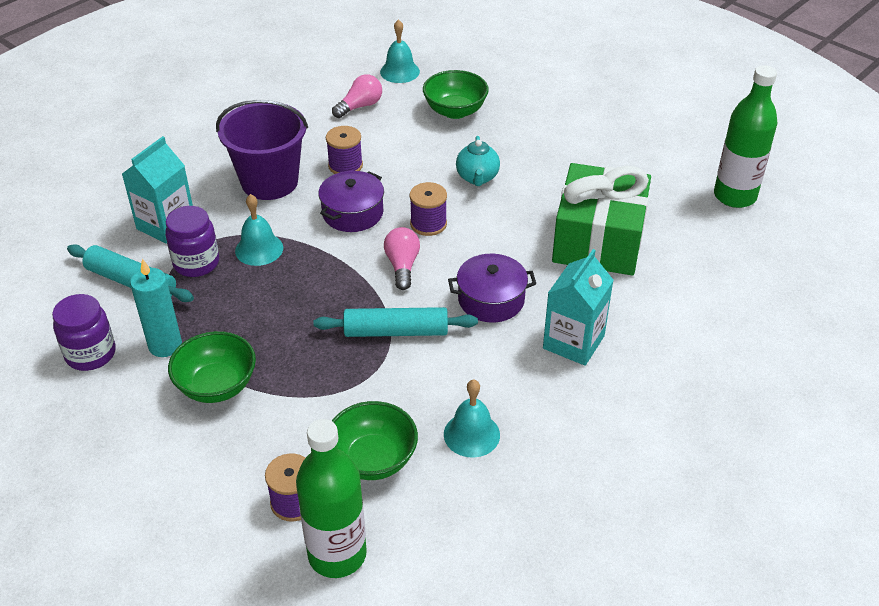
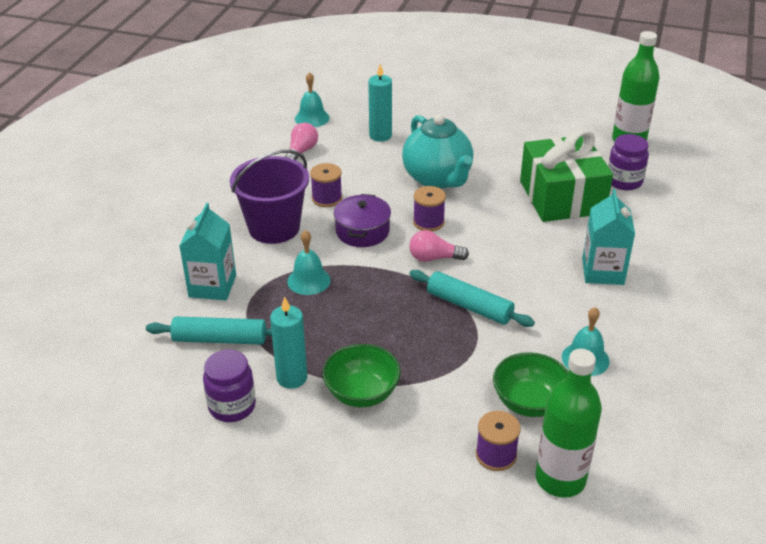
camera: 25 degrees left, 5 degrees down
(196, 263) = (264, 307): purple jar -> purple jar (624, 181)
(396, 331) = (469, 306): turquoise rolling pin -> turquoise rolling pin turned 60 degrees clockwise
(402, 266) = (434, 258): pink light bulb -> pink light bulb turned 60 degrees counterclockwise
(455, 111) = (380, 136): green bowl -> turquoise candle
(477, 178) = (438, 179): turquoise teapot -> turquoise teapot, size x1.88
(491, 300) = (520, 261): purple pot -> none

